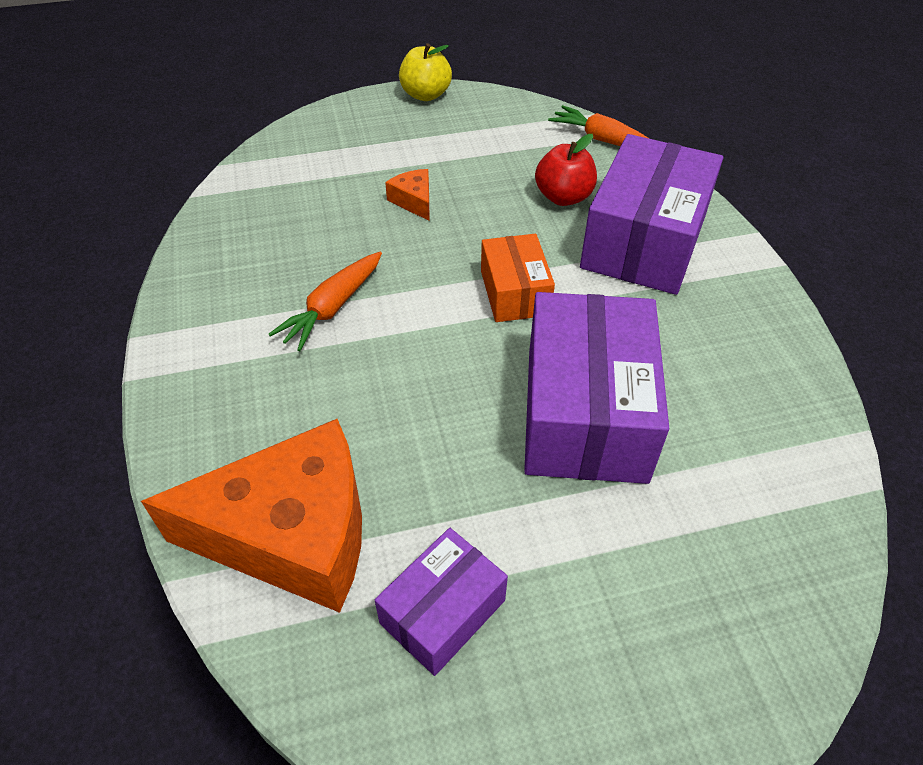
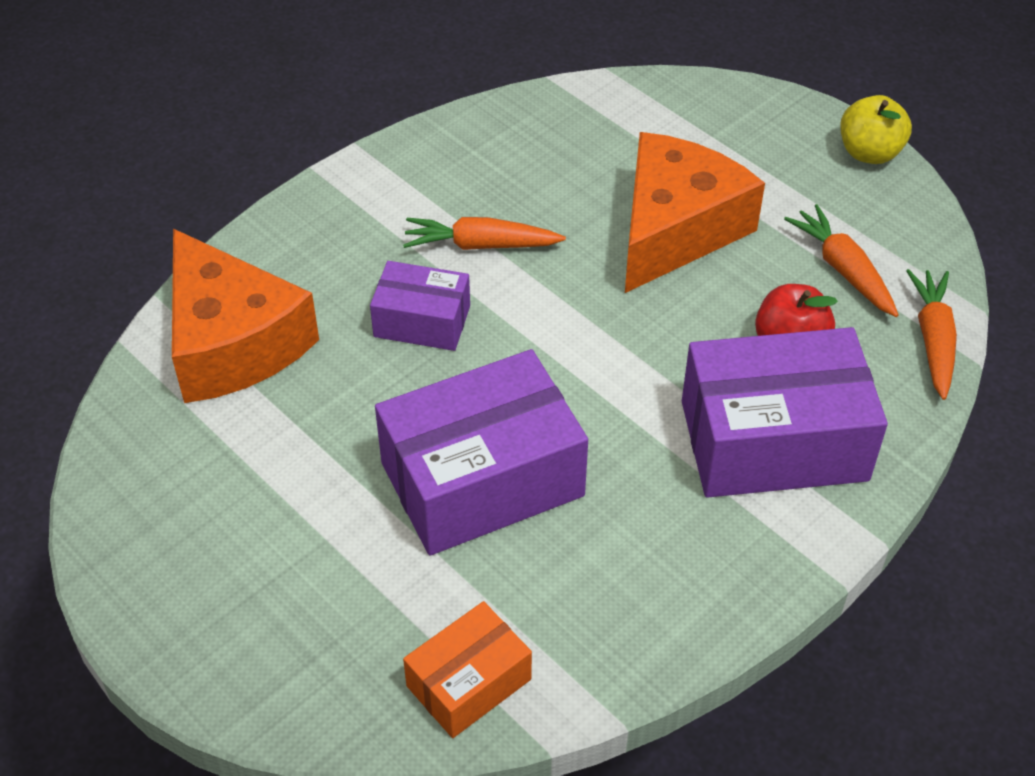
camera: 60 degrees right, 0 degrees up
(414, 201) = (676, 229): orange cheese -> orange cheese, size x2.47
(442, 611) = (219, 464): purple box -> purple box (422, 321)
(514, 292) = (603, 364): orange box -> orange box (469, 682)
(517, 148) = (843, 270): none -> orange carrot

